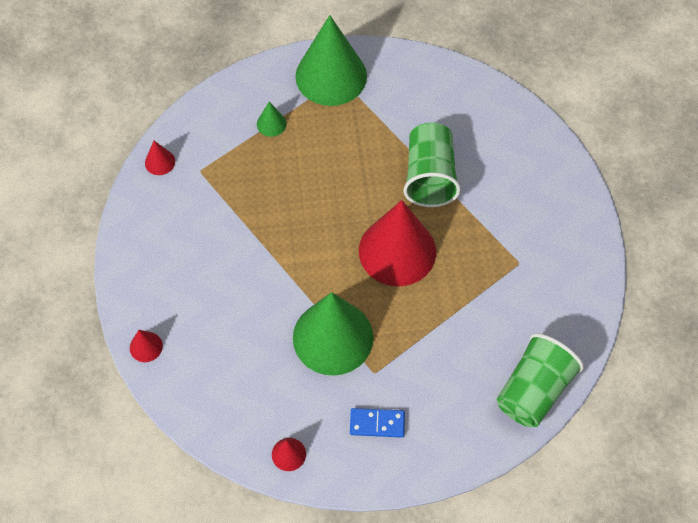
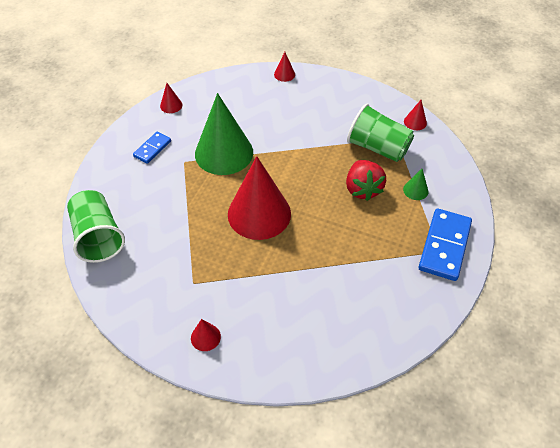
camera: 120 degrees right, 10 degrees down
(300, 171) = (362, 189): none -> red strawberry
(331, 76) = (444, 246): green cone -> blue domino
(429, 176) = (308, 264): green cup -> green cup (377, 148)
(563, 219) = (205, 337): none -> red cone

